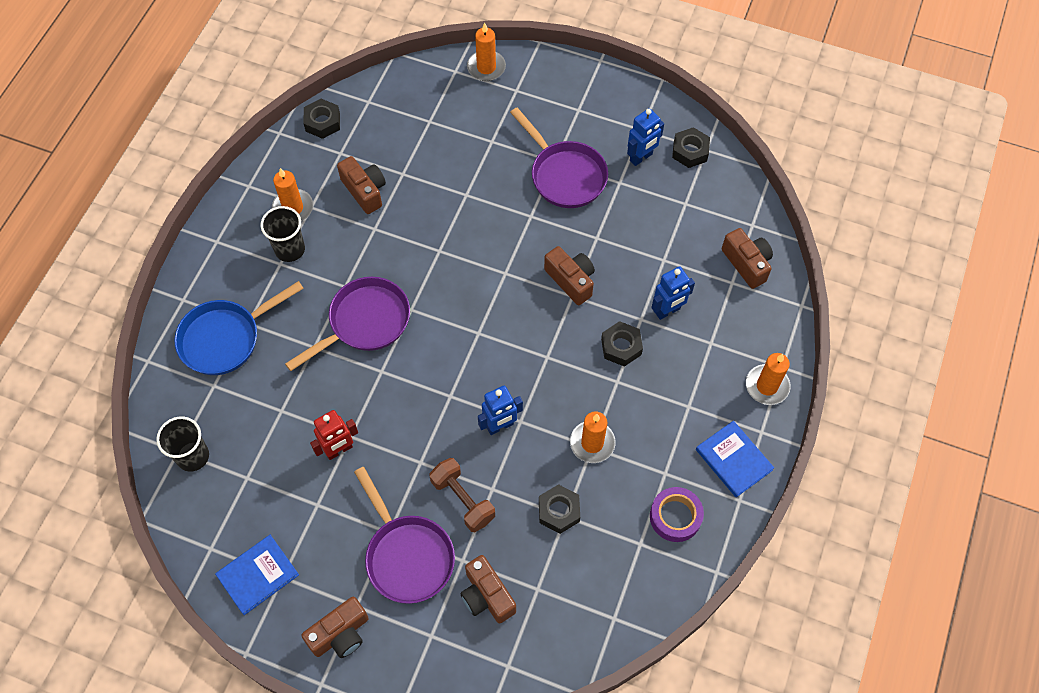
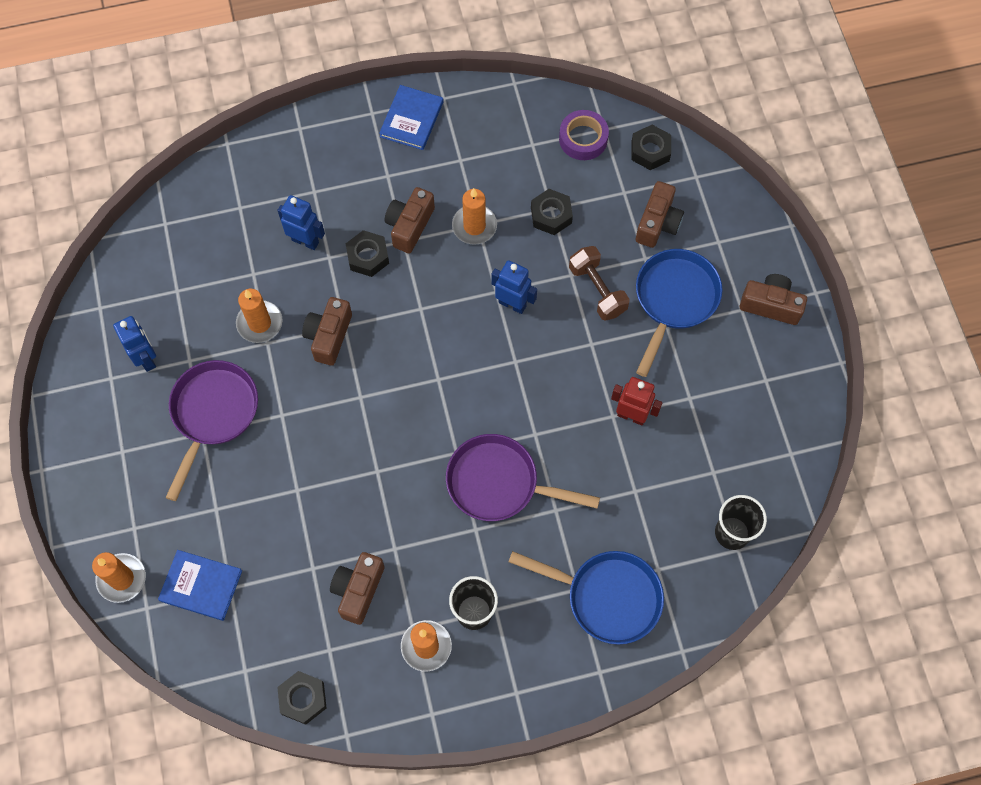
camera: 125 degrees left, 5 degrees up
(258, 575) = (780, 400): blue book -> blue book (201, 586)
(407, 556) = (674, 300): purple pan -> blue pan
(463, 500) = (597, 290): brown dumbbell -> brown dumbbell turned 45 degrees counterclockwise
(641, 157) = (146, 358): blue robot -> blue robot turned 45 degrees clockwise
(675, 516) = (491, 133): purple tape -> purple tape (583, 139)
(690, 151) = (111, 320): black nut -> black nut (650, 151)
(747, 263) = (211, 206): brown camera -> brown camera (409, 226)
(767, 386) = (326, 130): orange candle -> orange candle (259, 323)

